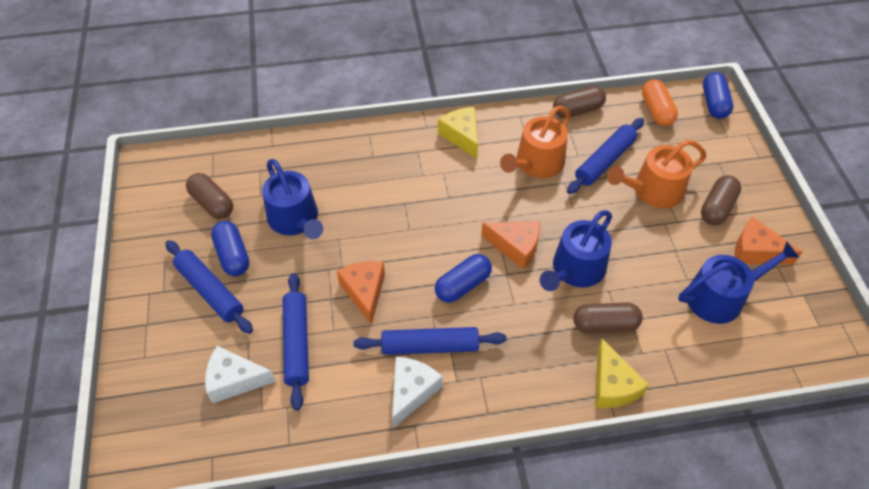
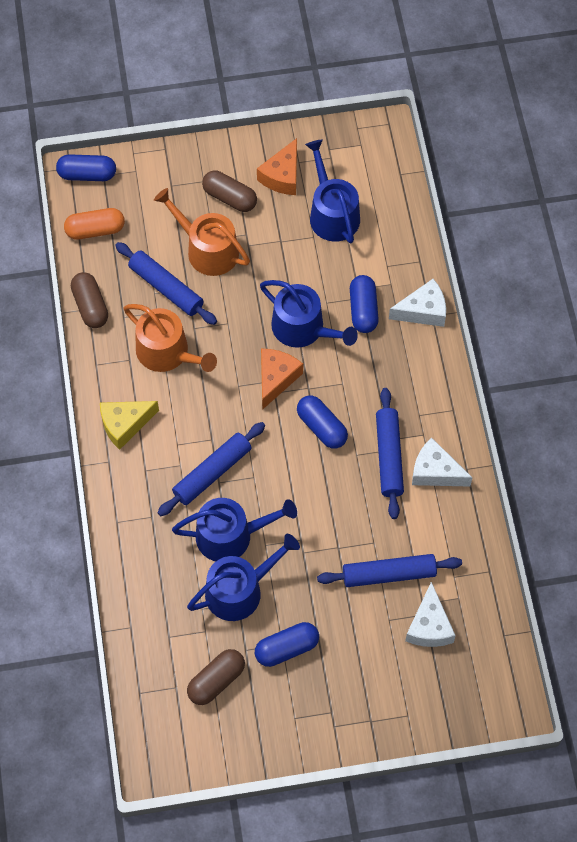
camera: 90 degrees left, 10 degrees up
(210, 291) = (331, 665): blue rolling pin -> blue rolling pin (212, 473)
(350, 212) = (231, 535): none -> blue watering can
(364, 292) = (330, 516): orange cheese -> none
(605, 325) = (363, 310): brown capsule -> blue capsule
(612, 385) = (423, 311): yellow cheese -> white cheese
(653, 191) = (207, 249): orange watering can -> orange watering can turned 150 degrees clockwise

